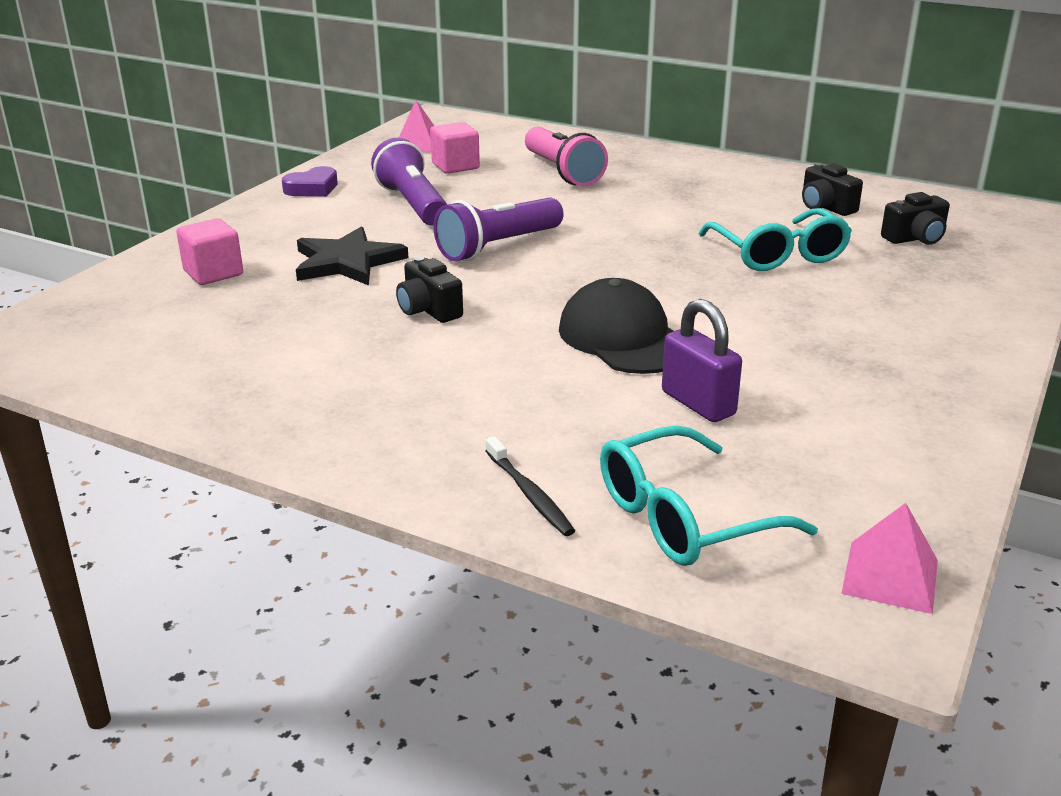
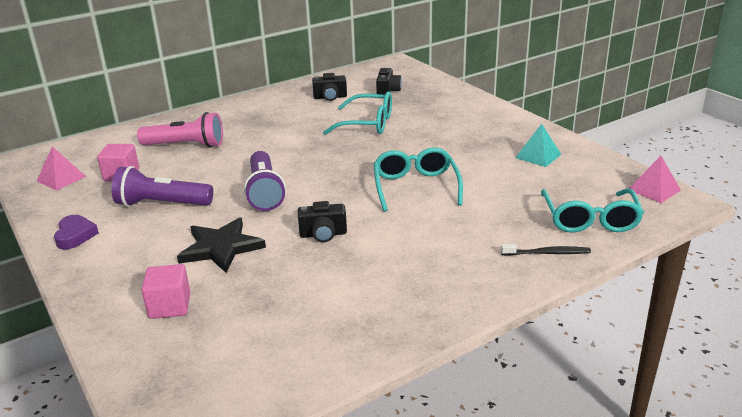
camera: 60 degrees left, 0 degrees up
(624, 338) = (415, 187): black cap -> turquoise glasses
(698, 403) = (496, 187): purple padlock -> none
(866, 419) = (538, 156): none -> turquoise pyramid

